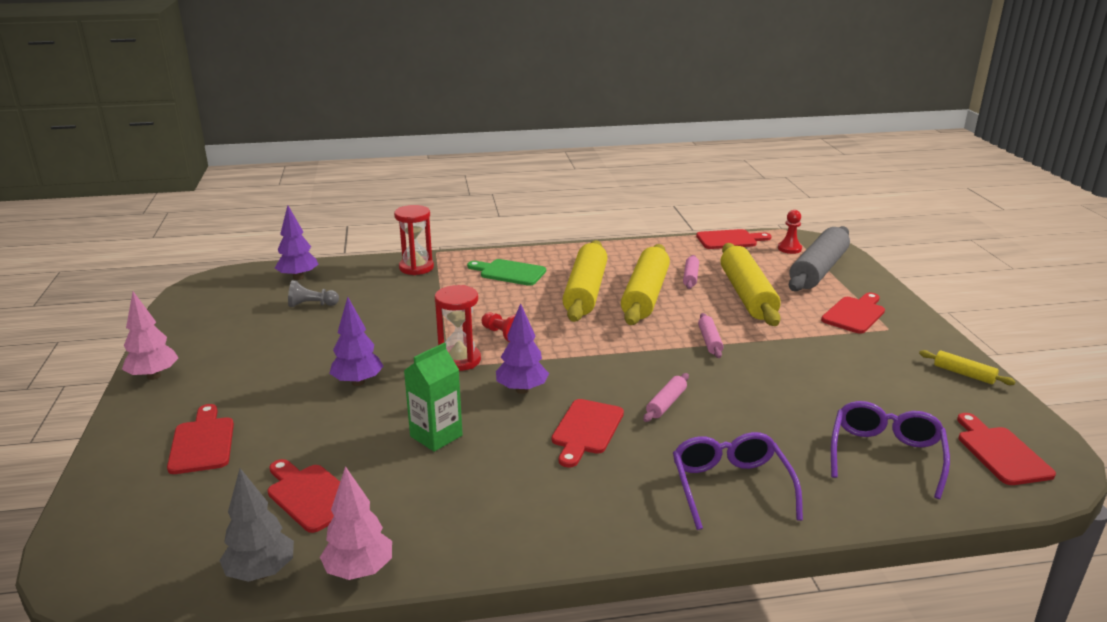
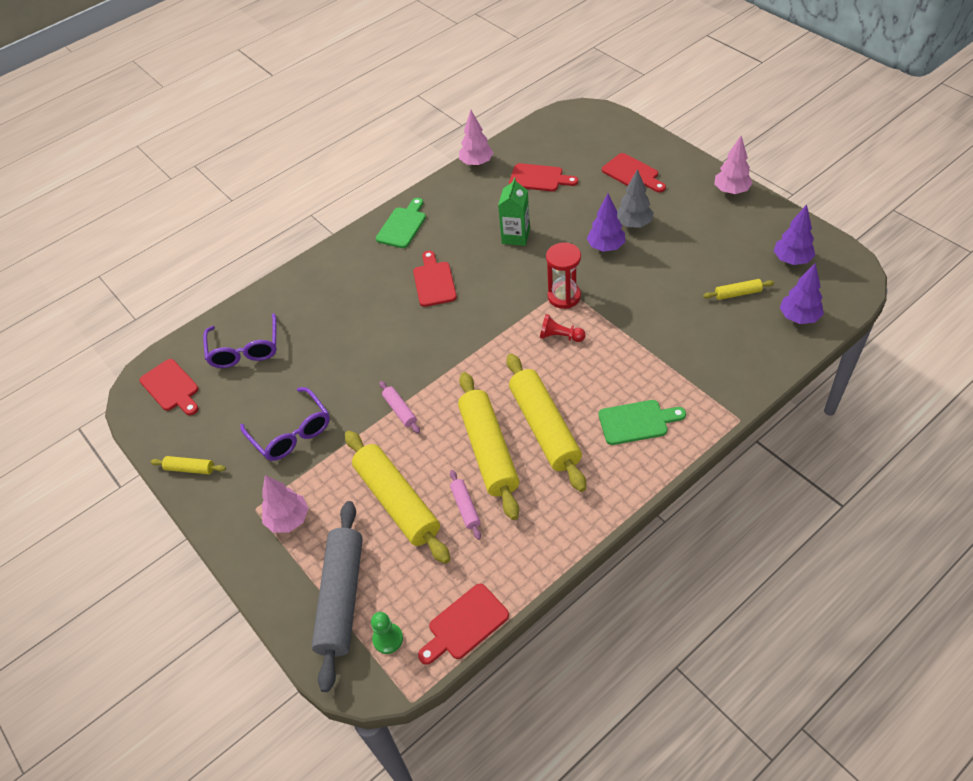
camera: 155 degrees right, 25 degrees up
(261, 572) = (516, 144): grey tree -> grey tree (633, 224)
(312, 305) = (737, 293): grey pawn -> yellow rolling pin
(416, 268) = (724, 384): red hourglass -> none
(522, 390) = (498, 292): purple tree -> purple tree (791, 260)
(570, 521) = (402, 225): none -> green cutting board
(666, 403) = (398, 327): pink rolling pin -> none
(730, 486) = (330, 283): purple glasses -> purple glasses (291, 433)
(789, 248) = (388, 639): red pawn -> green pawn
(854, 314) = (288, 520): red cutting board -> pink tree

